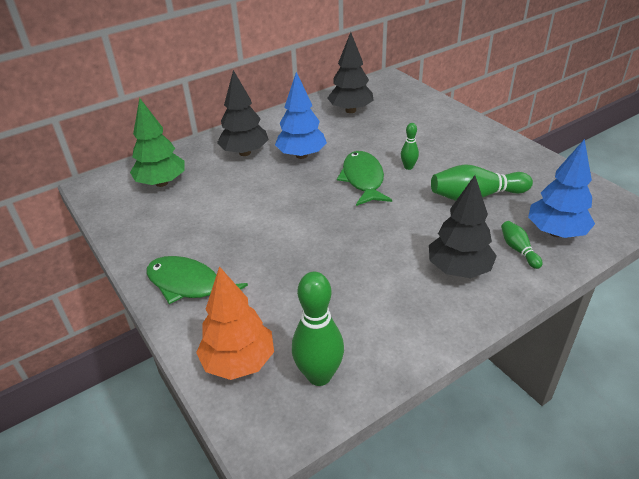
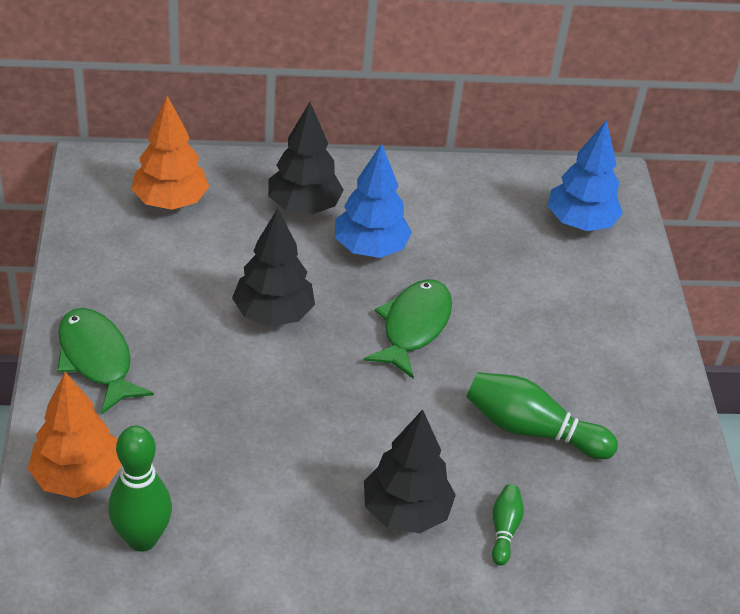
camera: 25 degrees right, 5 degrees up
(162, 183) = (171, 201): green tree -> orange tree
(350, 110) = (502, 207): black tree -> black tree (273, 314)
(408, 167) = (490, 339): green bowling pin -> none
(556, 232) = (578, 535): blue tree -> blue tree (580, 222)

